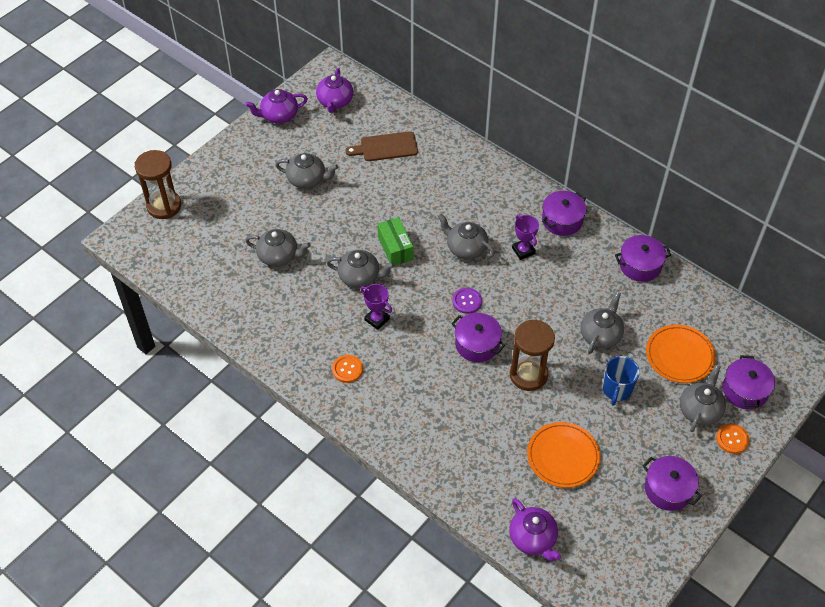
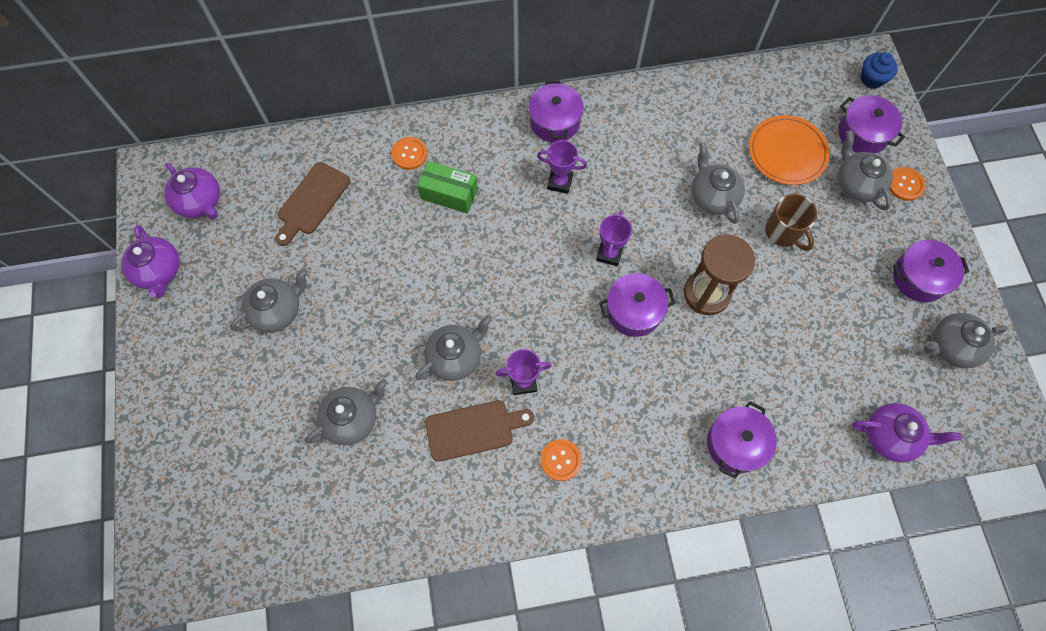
camera: 50 degrees left, 15 degrees up
(164, 206) = (160, 493): brown hourglass -> none
(279, 115) = (159, 271): purple teapot -> purple teapot turned 45 degrees counterclockwise
(326, 315) = (474, 429): none -> brown cutting board
(395, 248) = (450, 294): green box -> green box (449, 194)
(462, 168) = (409, 154): none -> orange button
(465, 248) = (510, 229): grey teapot -> grey teapot (951, 346)
(467, 301) = (575, 279): purple button -> none
(502, 307) = (609, 253): none -> purple trophy
(563, 456) = (820, 337): orange plate -> none
(616, 390) = (783, 232): blue mug -> brown mug
(640, 265) = (663, 102): purple pot -> purple pot (736, 443)
(796, 370) = (872, 79): none -> blue cupcake

